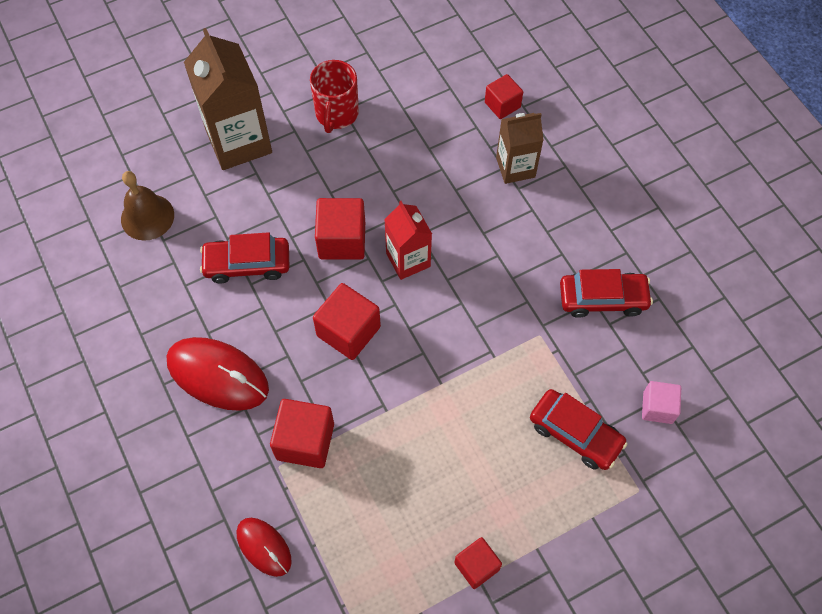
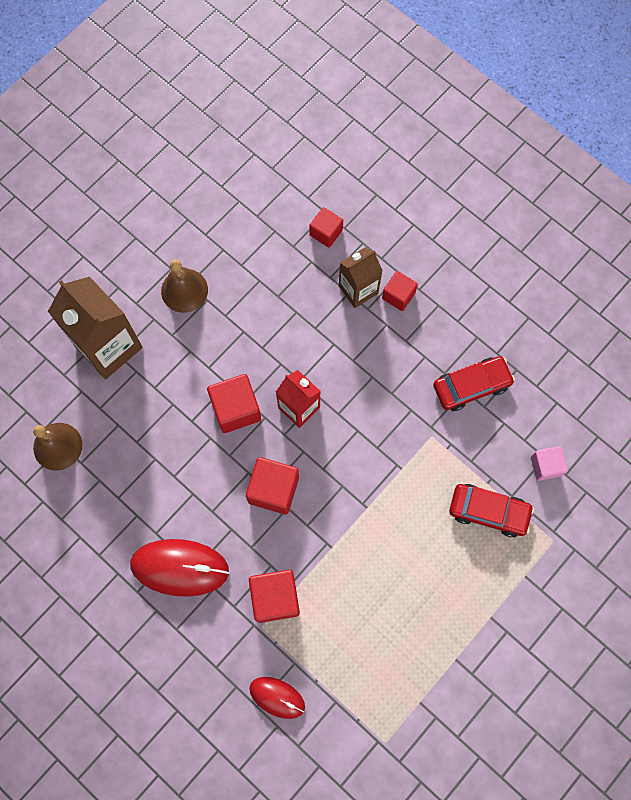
camera: 20 degrees left, 10 degrees up
(247, 264) = (163, 459): red car -> none
(336, 114) = (184, 290): red mug -> brown bell
(476, 566) = (449, 649): red cube -> red cube (398, 295)

